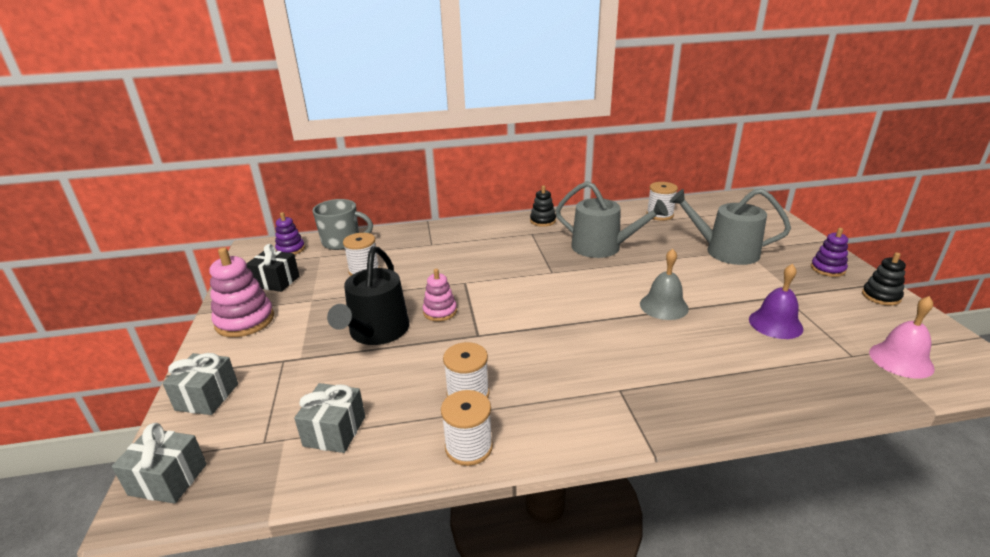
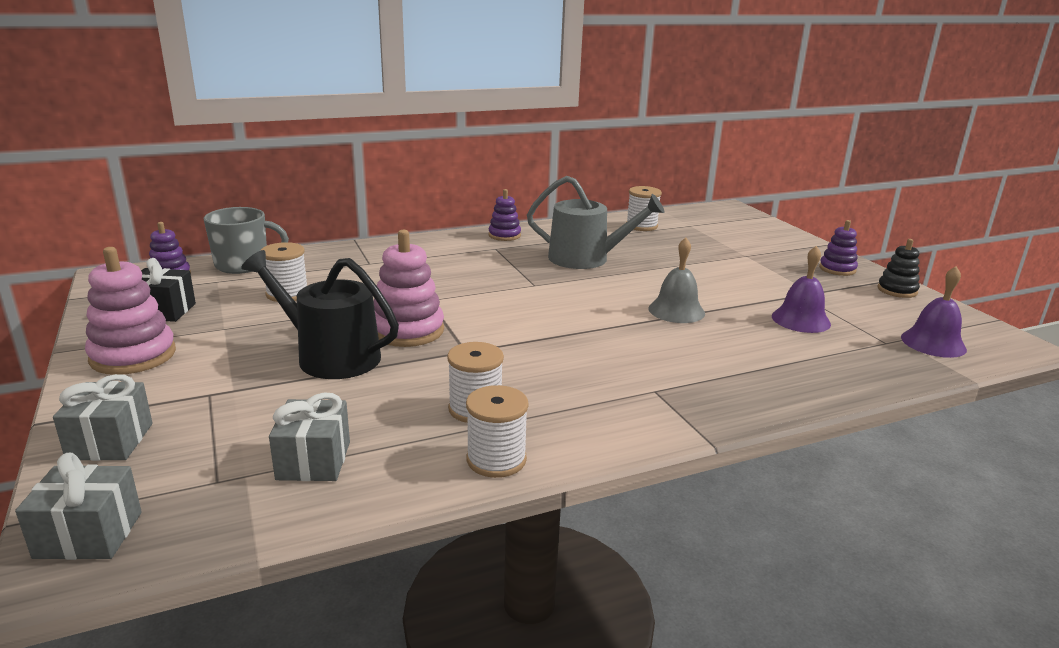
camera: 15 degrees left, 5 degrees down
(376, 332) = (330, 356): black watering can -> black watering can turned 120 degrees clockwise
(440, 312) = (407, 330): pink stacking toy -> pink stacking toy, size x1.65
(543, 221) = (504, 235): black stacking toy -> purple stacking toy
(725, 251) = (726, 257): grey watering can -> none
(901, 360) = (933, 343): pink bell -> purple bell

